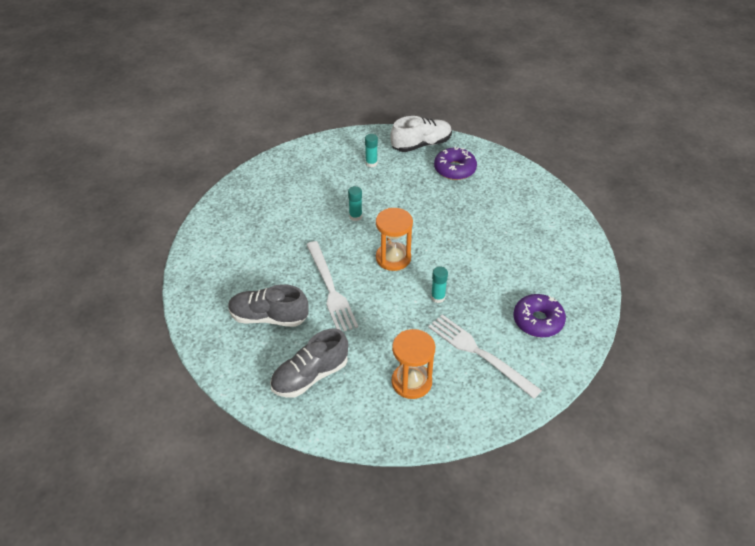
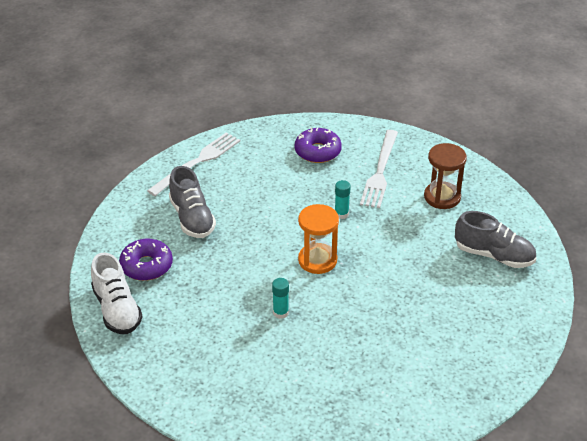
camera: 120 degrees left, 5 degrees down
(269, 317) = (463, 312): grey shoe -> grey shoe (192, 218)
(330, 289) = (393, 286): white fork -> white fork (197, 162)
(371, 163) = (181, 339): turquoise glue stick -> none
(411, 382) = (442, 197): orange hourglass -> brown hourglass
(421, 144) = (117, 309): white shoe -> white shoe turned 150 degrees counterclockwise

